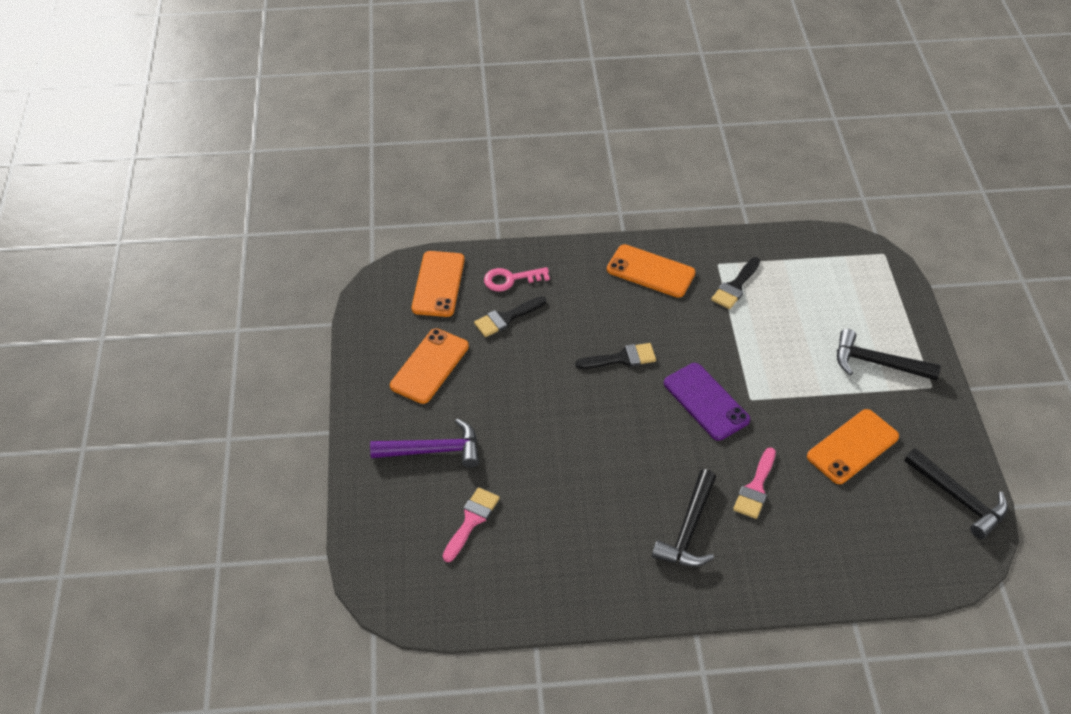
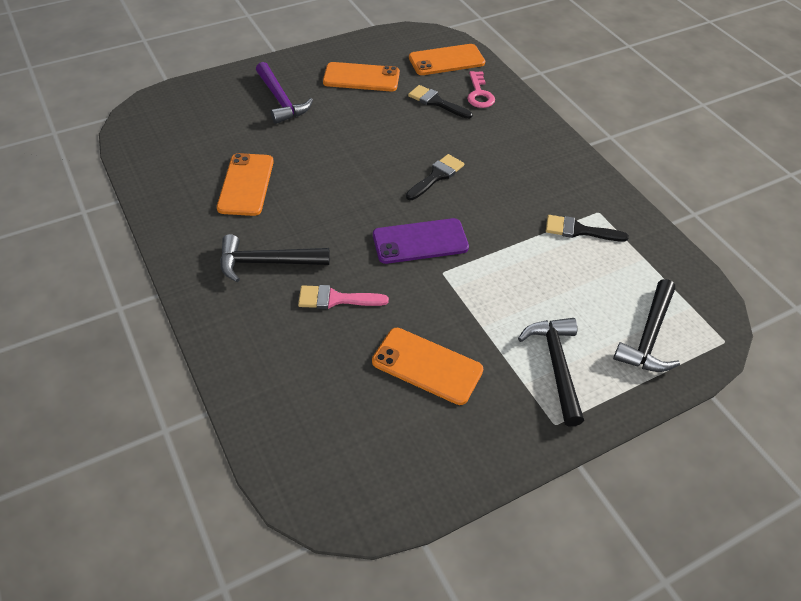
camera: 65 degrees right, 0 degrees up
(471, 520) = (223, 136): pink brush -> none
(510, 279) = (479, 94): pink key -> pink key turned 150 degrees counterclockwise
(621, 358) = (436, 176): black brush -> black brush turned 105 degrees counterclockwise
(650, 271) = (552, 170): orange phone -> orange phone (246, 184)
(706, 402) = (420, 241): purple phone -> purple phone turned 45 degrees clockwise
(959, 498) = (405, 480): black hammer -> black hammer (649, 336)

